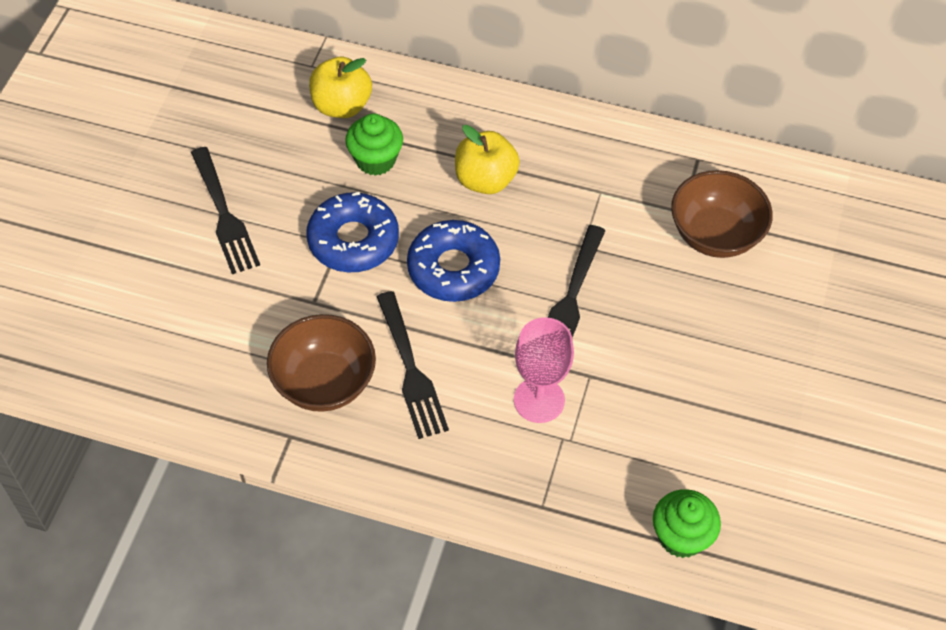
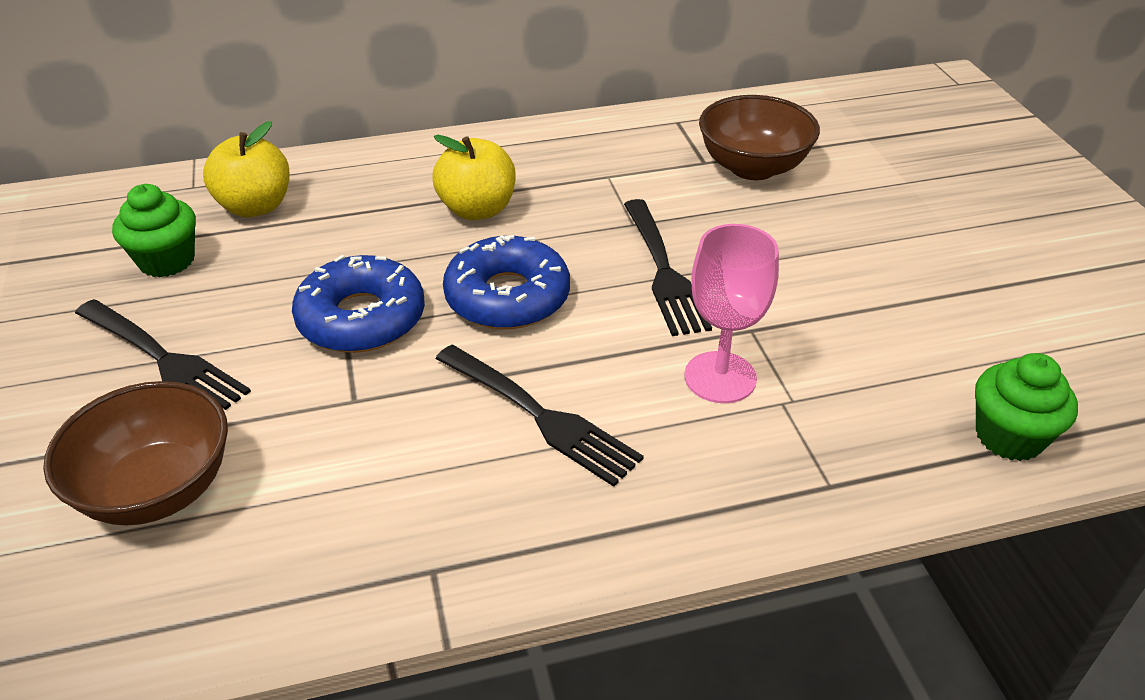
camera: 30 degrees left, 15 degrees down
(324, 382) = (435, 481): brown bowl -> brown bowl (158, 489)
(375, 160) = (333, 237): green cupcake -> green cupcake (167, 260)

